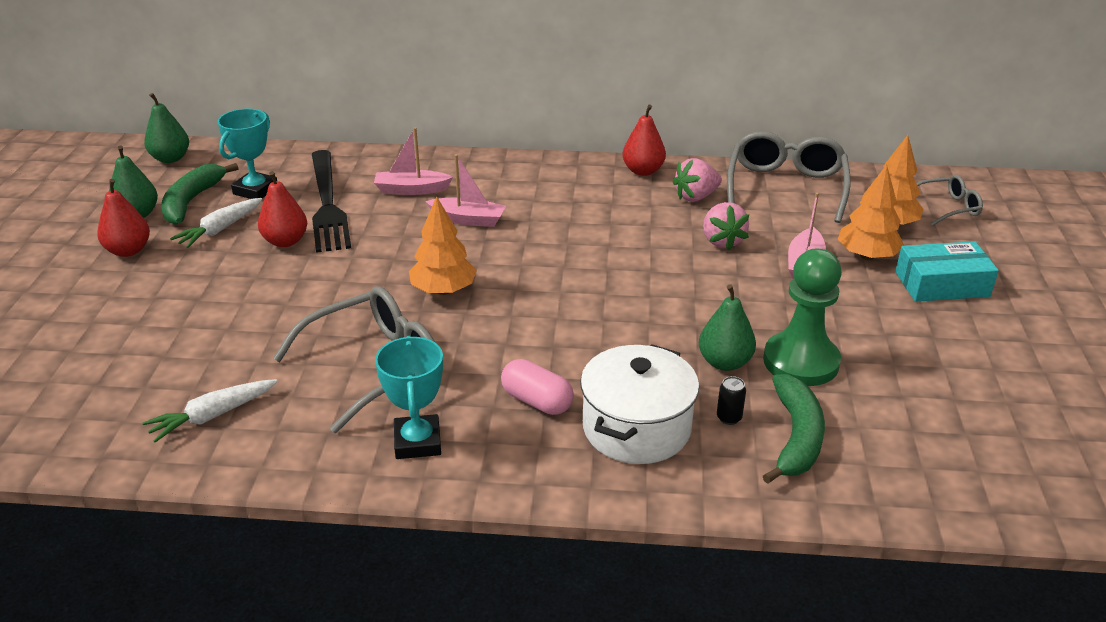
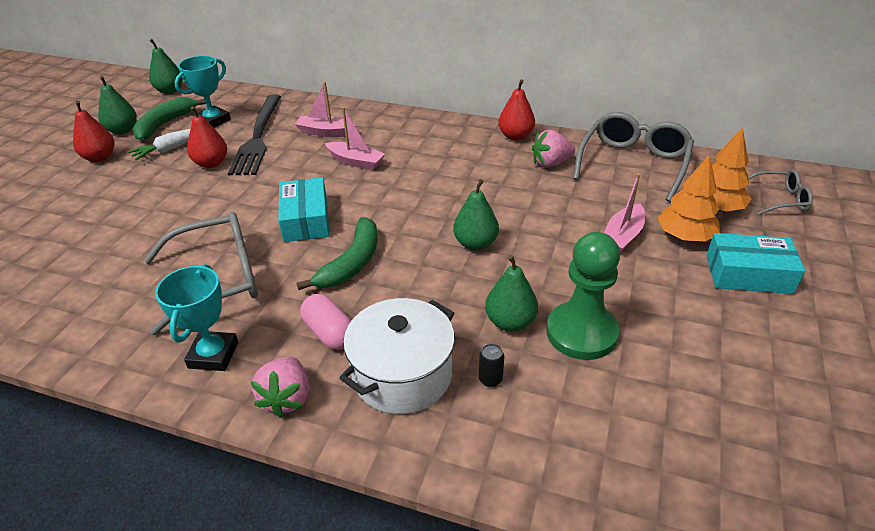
camera: 15 degrees right, 5 degrees up
(213, 416) = (75, 303): white carrot -> none
(443, 290) = (306, 219): orange tree -> turquoise box
(652, 291) = (475, 243): none -> green pear
(722, 241) = (556, 205): pink strawberry -> pink strawberry (287, 398)
(796, 437) = (545, 412): green banana -> green banana (352, 263)

